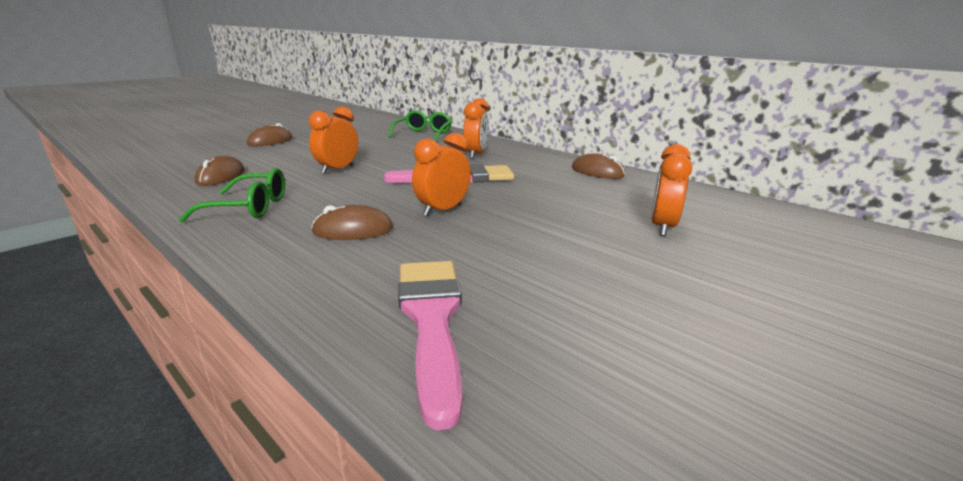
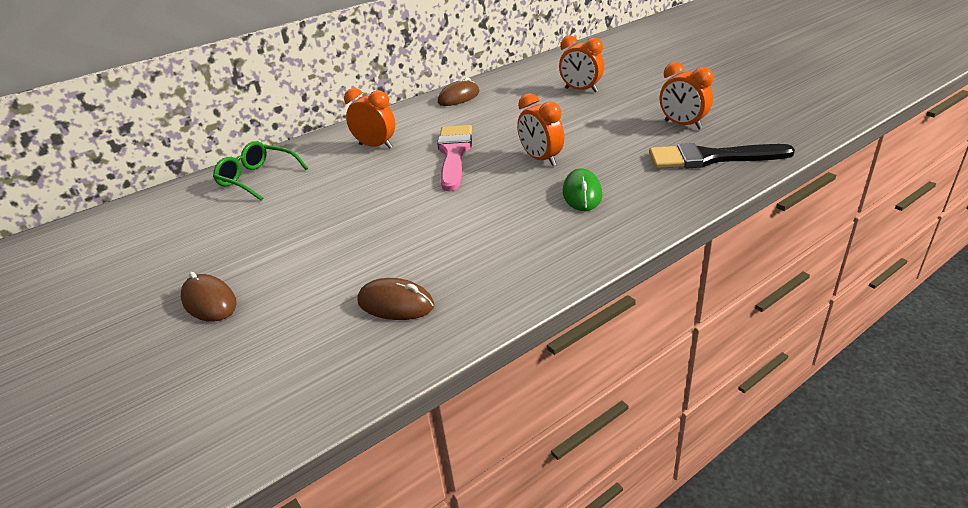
camera: 75 degrees left, 10 degrees up
(248, 208) = (519, 257): green glasses -> none
(337, 170) = (399, 222): orange clock -> orange clock (683, 125)
(353, 230) = (582, 194): brown mouse -> green mouse
(431, 320) = (710, 158): pink brush -> black brush

